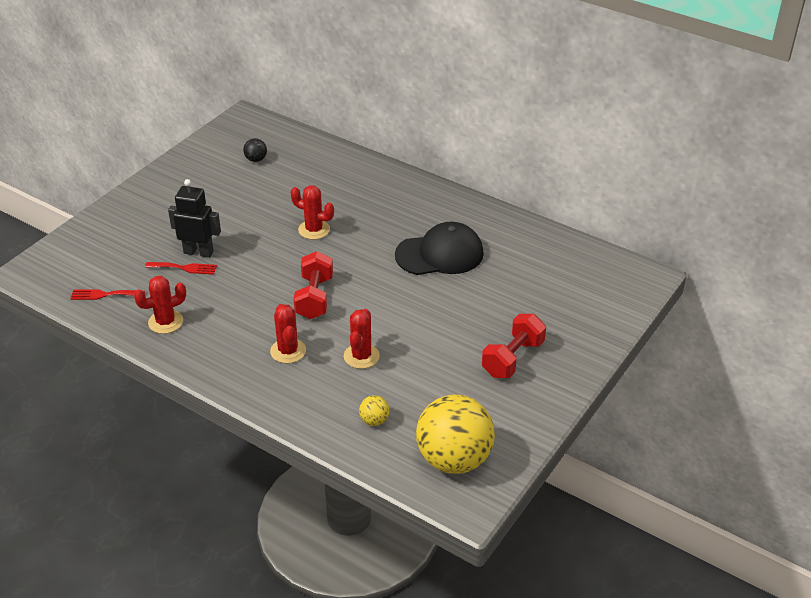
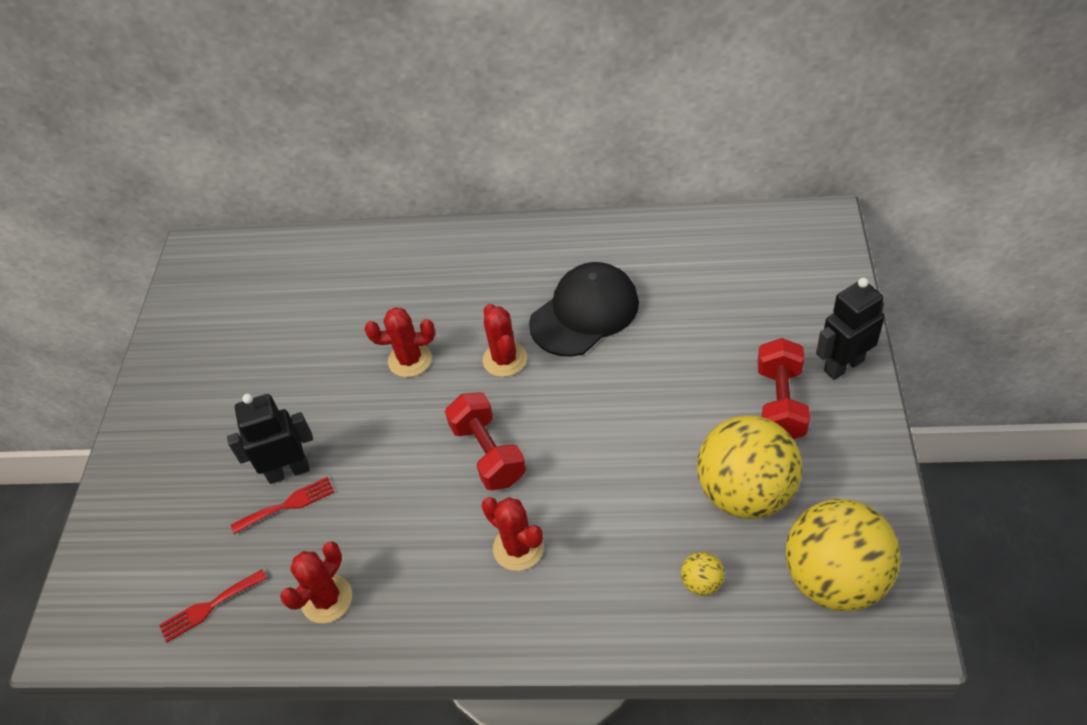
camera: 25 degrees left, 10 degrees up
(256, 159) = (257, 301): black ball -> none
(361, 356) = (611, 502): red cactus -> red cactus (505, 359)
(444, 391) = (745, 492): none -> yellow ball
(574, 359) = (843, 365): none -> black robot

